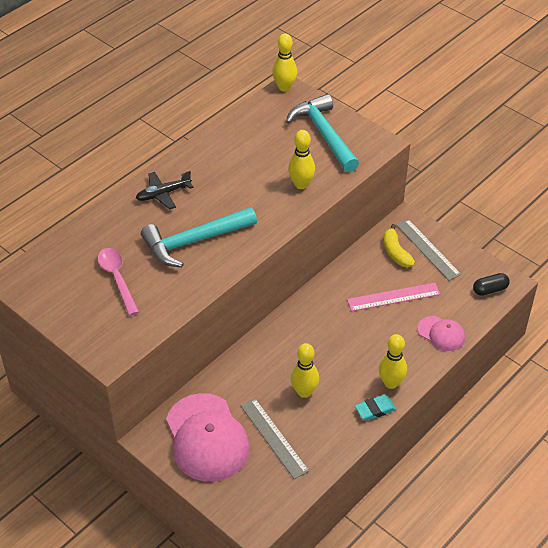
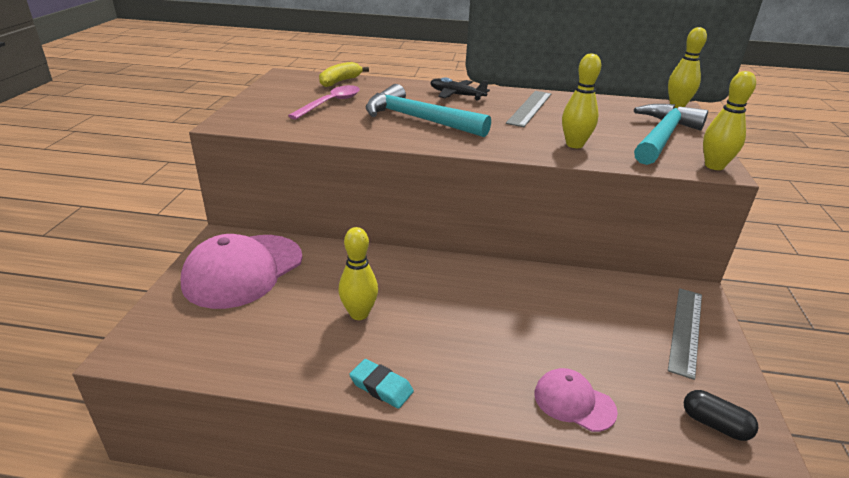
camera: 55 degrees right, 15 degrees down
(273, 438) = (273, 316): grey ruler -> grey ruler (529, 108)
(391, 383) = (439, 384): yellow bowling pin -> yellow bowling pin (714, 166)
(393, 297) = (576, 330): pink ruler -> none
(396, 252) = (641, 305): yellow banana -> yellow banana (340, 81)
(441, 333) = (574, 402): pink cap -> pink cap turned 120 degrees clockwise

